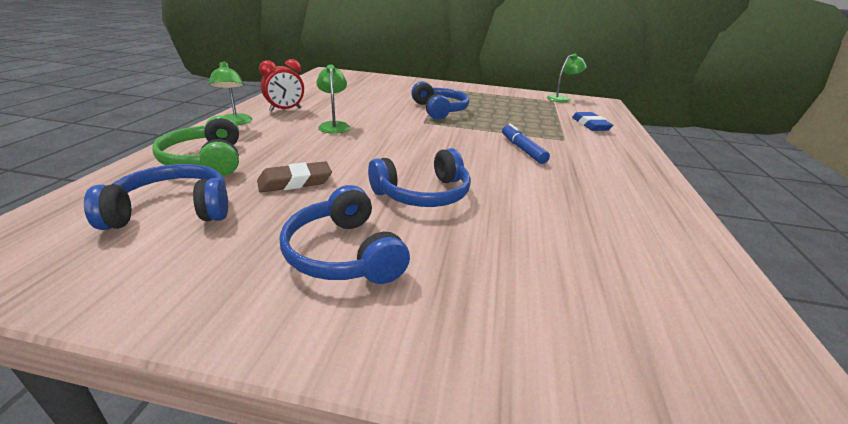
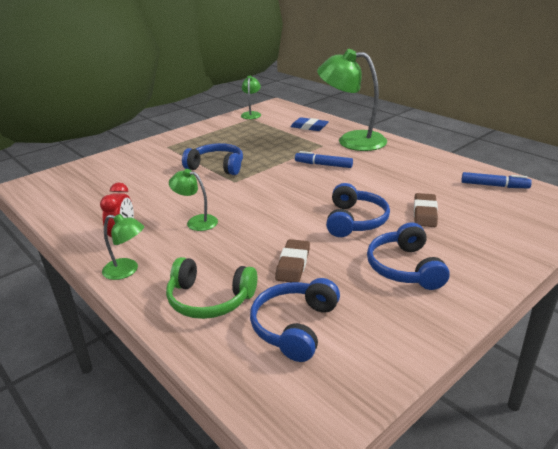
camera: 50 degrees left, 0 degrees up
(344, 253) = (405, 268): blue headphones -> blue headphones turned 75 degrees clockwise
(505, 238) = (424, 213): none -> brown eraser
(607, 150) = (351, 140): none -> green lamp
(694, 287) = (494, 186): none -> blue marker

